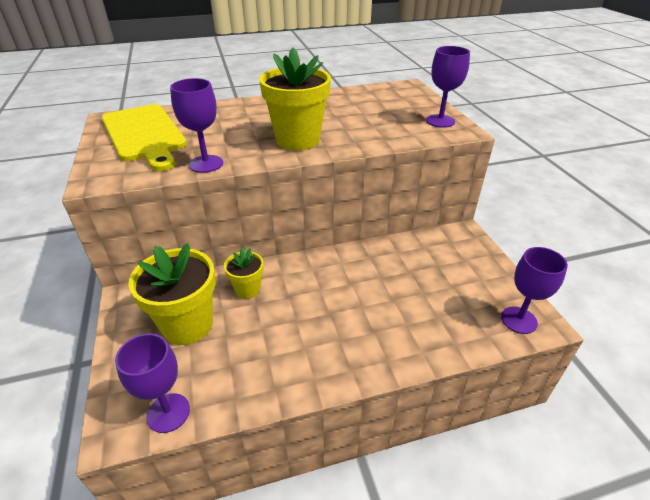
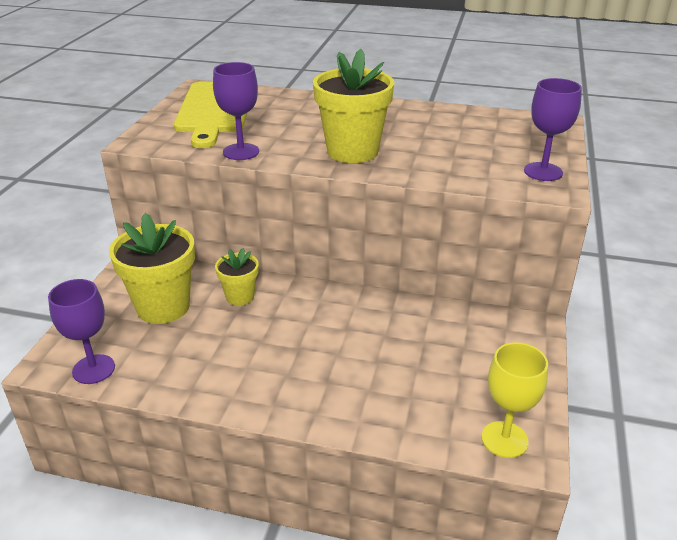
camera: 30 degrees right, 5 degrees down
(519, 320) = (504, 439): purple goblet -> yellow goblet

